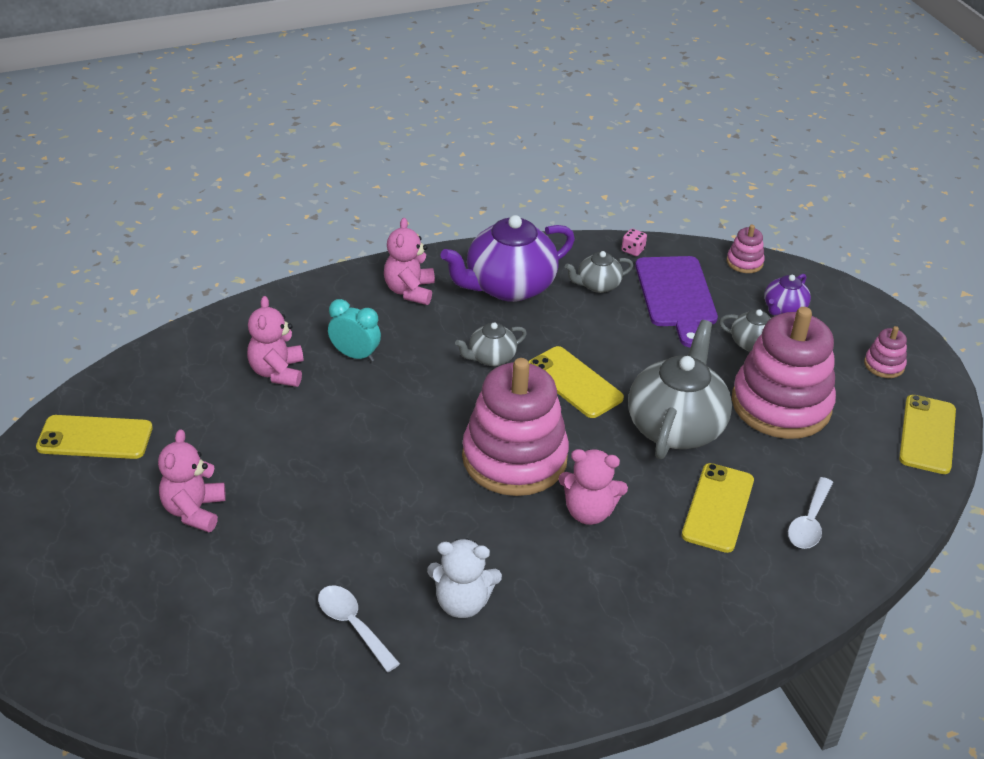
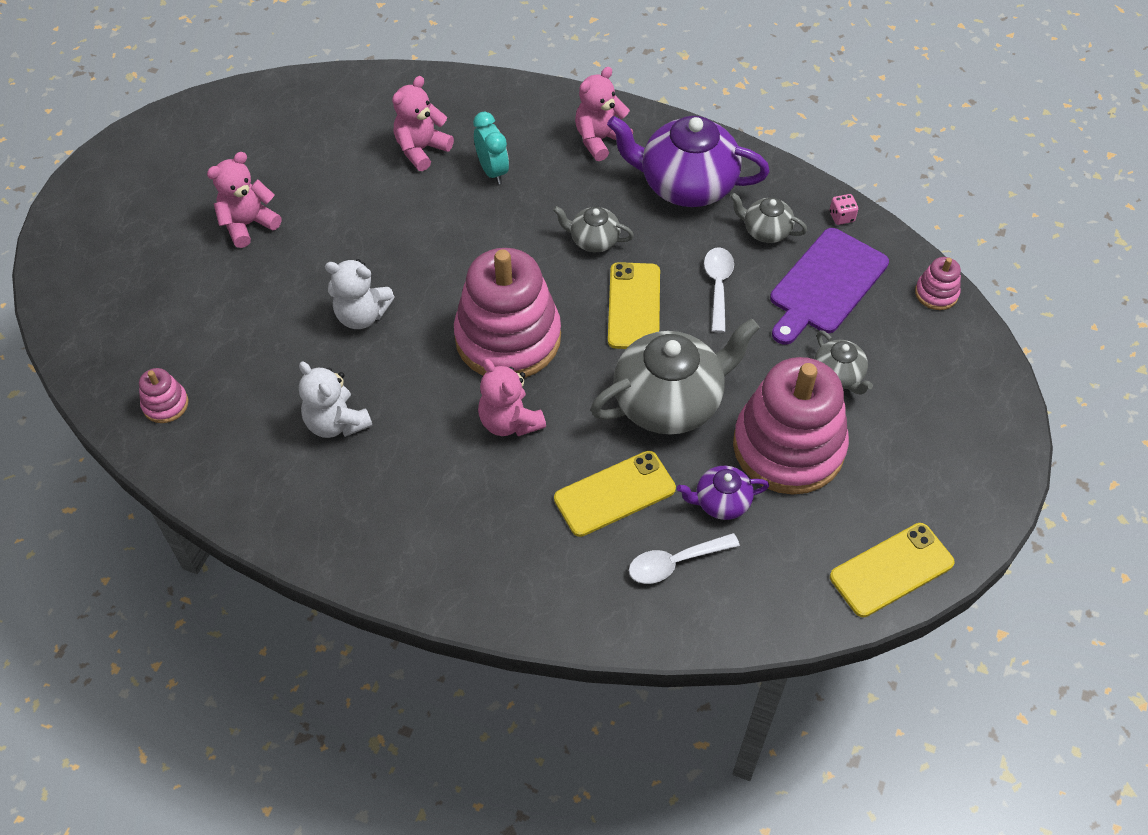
camera: 45 degrees right, 15 degrees up
(95, 438) = (248, 125): yellow phone -> none
(353, 625) = (249, 384): white spoon -> white spoon (718, 286)
(382, 515) = (362, 315): none -> white teddy bear
(783, 309) = (913, 362): purple teapot -> purple teapot (721, 502)
(884, 365) = (940, 479): pink stacking toy -> pink stacking toy (165, 404)

